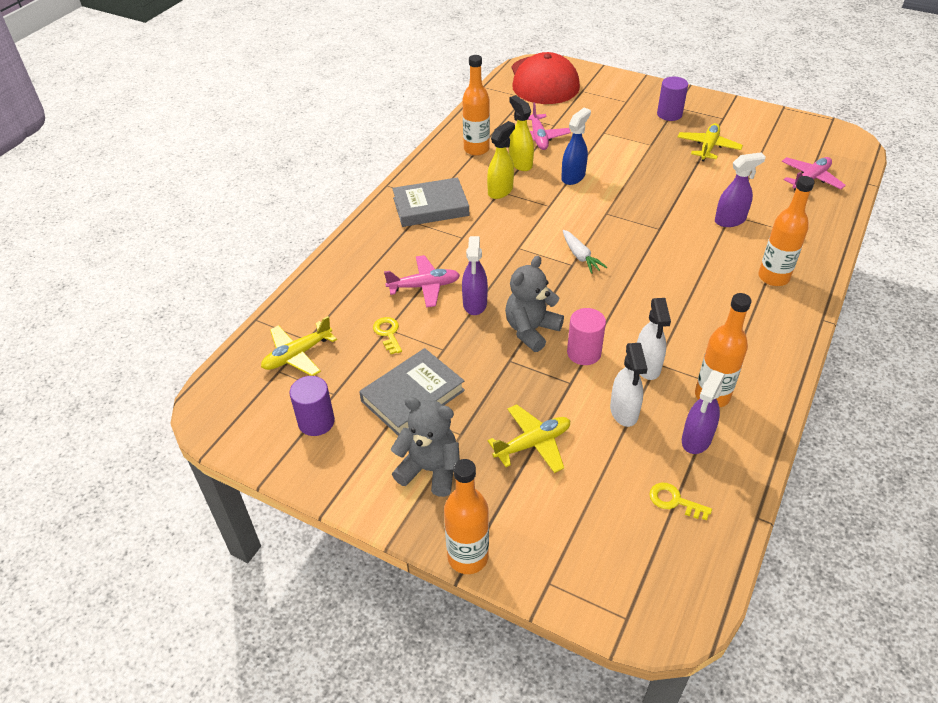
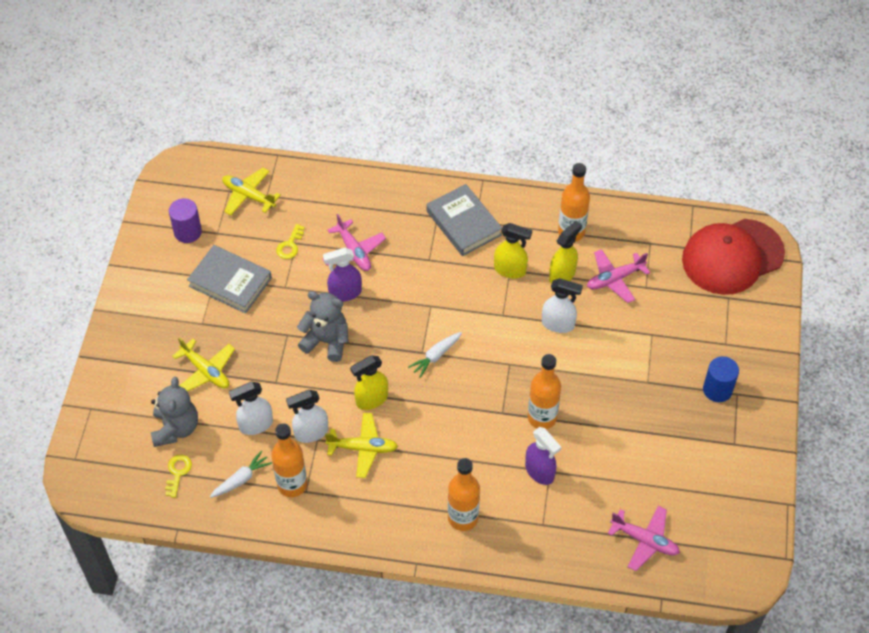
camera: 70 degrees right, 10 degrees up
(388, 333) = (290, 245): yellow key -> yellow key turned 150 degrees clockwise
(430, 470) = (164, 314): grey teddy bear -> grey teddy bear (176, 428)
(468, 557) = (98, 357): orange bottle -> orange bottle (542, 417)
(573, 177) = (558, 324): blue spray bottle -> white spray bottle
(584, 353) = (312, 384): pink cylinder -> none
(618, 311) = (371, 399): none -> yellow spray bottle
(669, 114) = (717, 389): purple cylinder -> blue cylinder
(696, 439) = (241, 479): purple spray bottle -> white carrot
(708, 147) = (665, 436): yellow plane -> yellow plane (363, 448)

